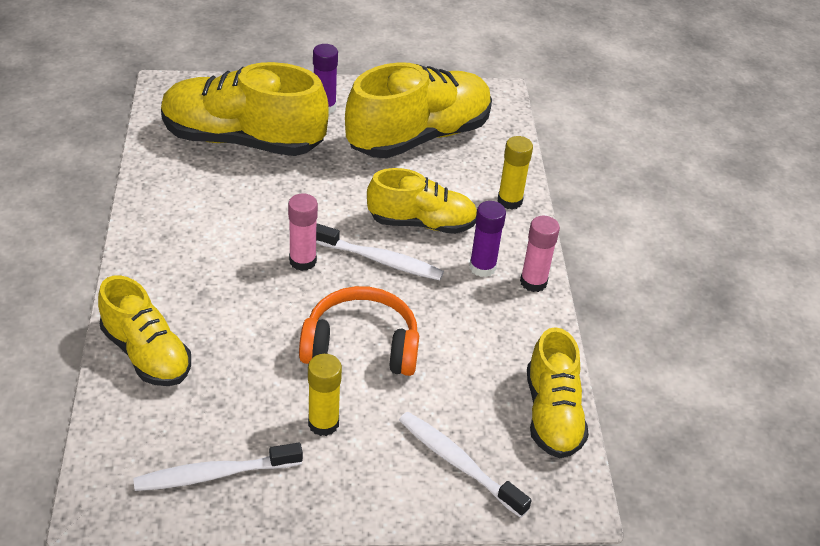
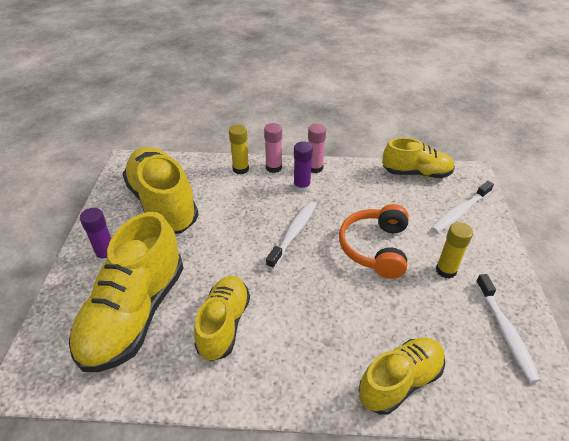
camera: 80 degrees left, 0 degrees up
(302, 261) = (293, 276): pink glue stick -> pink glue stick (273, 167)
(422, 223) = (257, 210): yellow shoe -> yellow shoe (224, 324)

